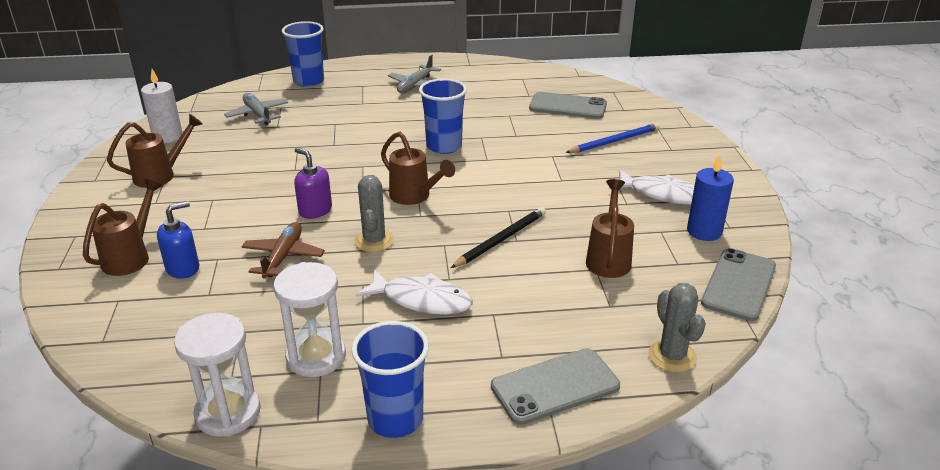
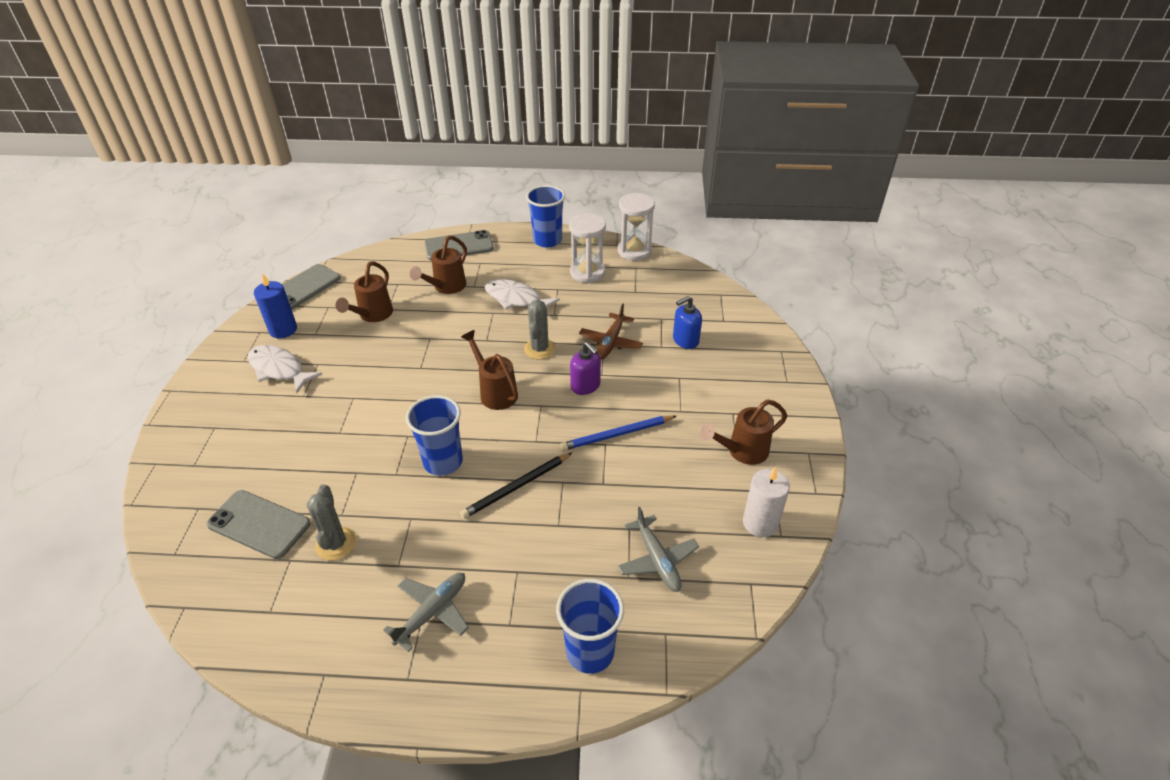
camera: 170 degrees left, 10 degrees up
(131, 257) = (729, 355): brown watering can -> brown watering can (446, 287)
(501, 239) = (441, 339): black pencil -> black pencil (516, 487)
(614, 141) = (259, 447): blue pencil -> blue pencil (616, 435)
(672, 356) = (385, 253): grey cactus -> grey cactus (335, 544)

